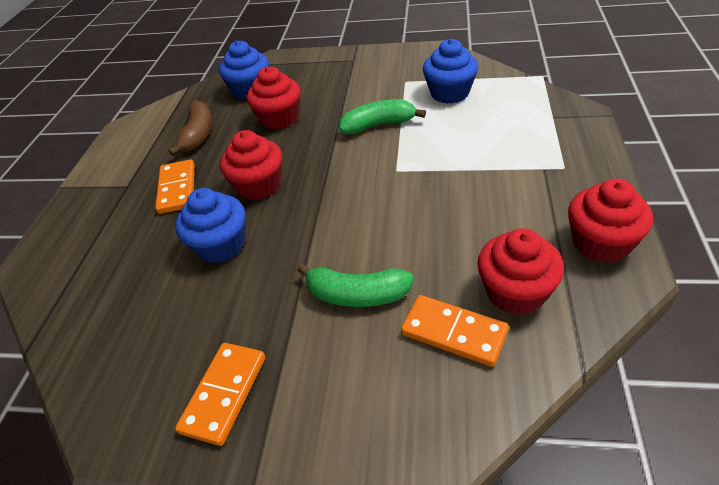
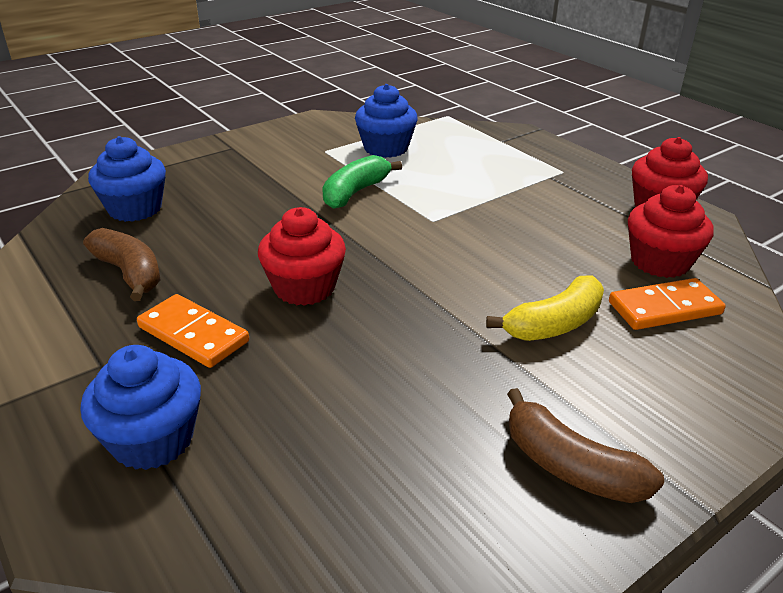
camera: 50 degrees left, 10 degrees down
(221, 245) = (350, 356): blue cupcake -> blue cupcake (153, 439)
(224, 394) = (570, 466): orange domino -> brown banana
(279, 119) = (226, 222): red cupcake -> none
(357, 295) = (554, 324): green banana -> yellow banana

